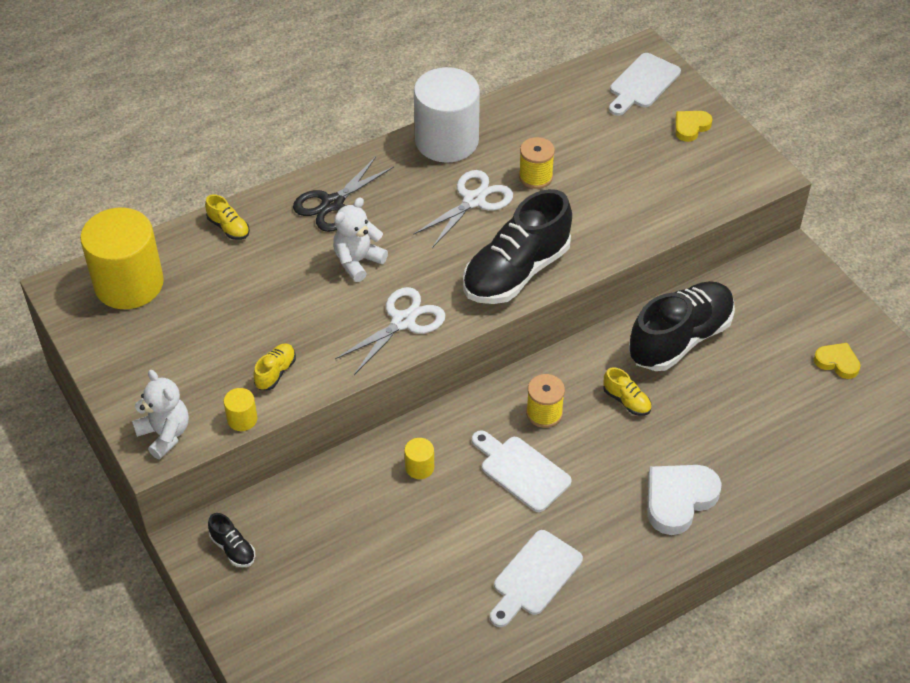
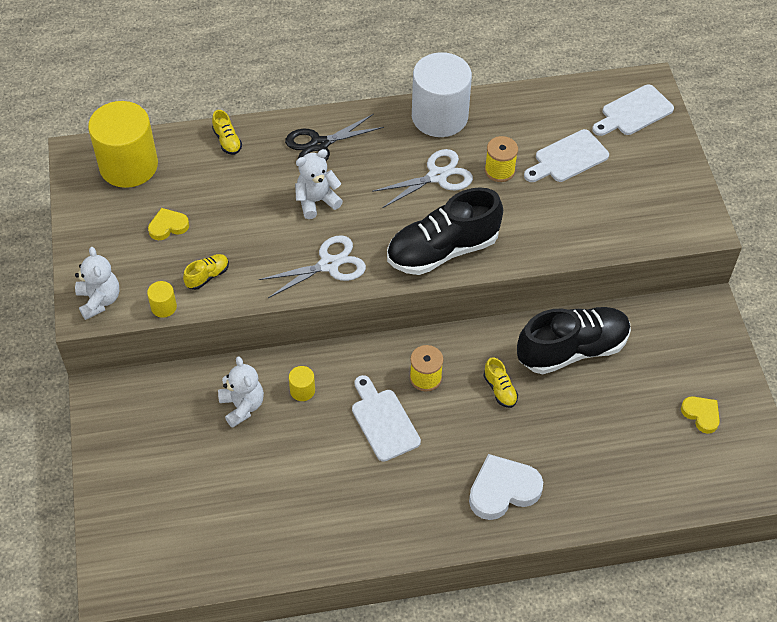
camera: 20 degrees right, 5 degrees up
(233, 548) = (127, 409): black shoe -> none
(361, 504) = (242, 406): none -> white teddy bear
(534, 577) = (352, 515): white cutting board -> white cutting board (568, 158)
(691, 127) = (657, 164): yellow heart -> yellow heart (168, 226)

